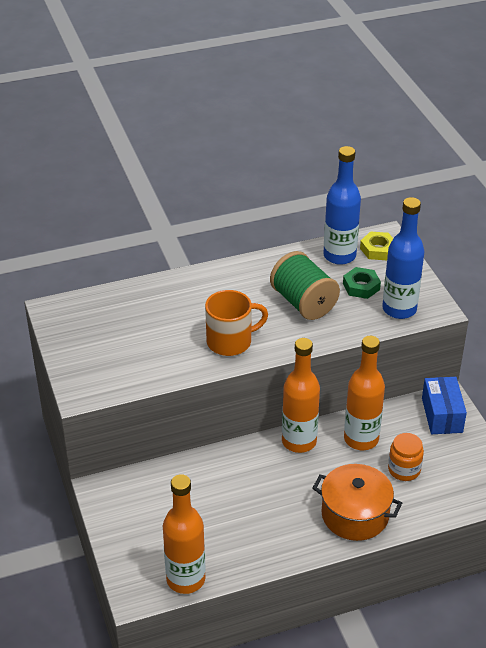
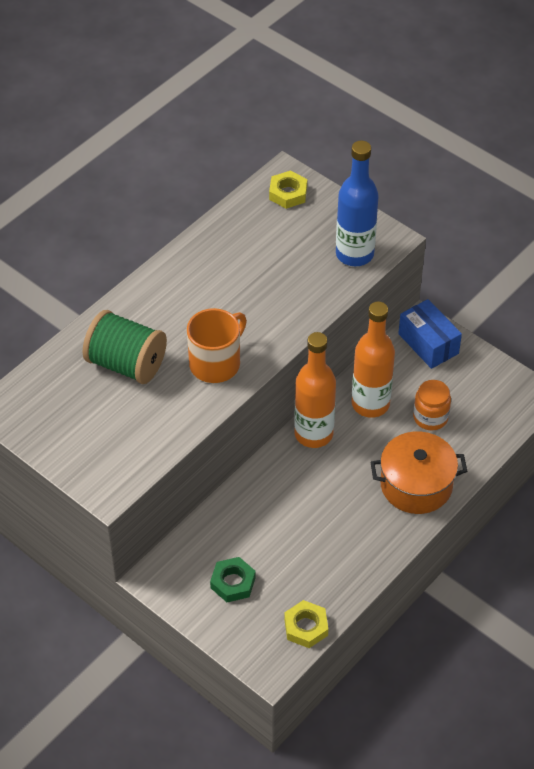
camera: 30 degrees left, 10 degrees up
(185, 579) = (306, 627): orange bottle -> yellow nut
(303, 303) = (257, 287): green spool -> green spool (126, 364)
(339, 256) = (255, 217): blue bottle -> none
(361, 286) = (300, 244): green nut -> green nut (233, 582)

